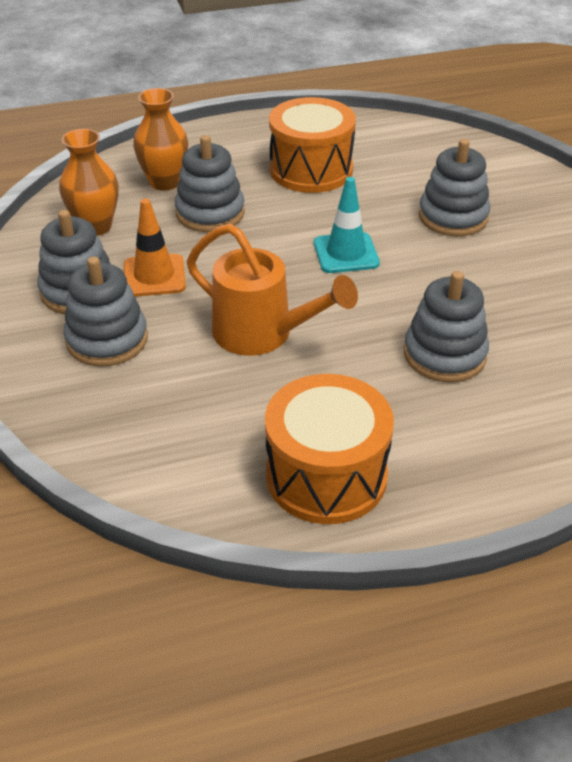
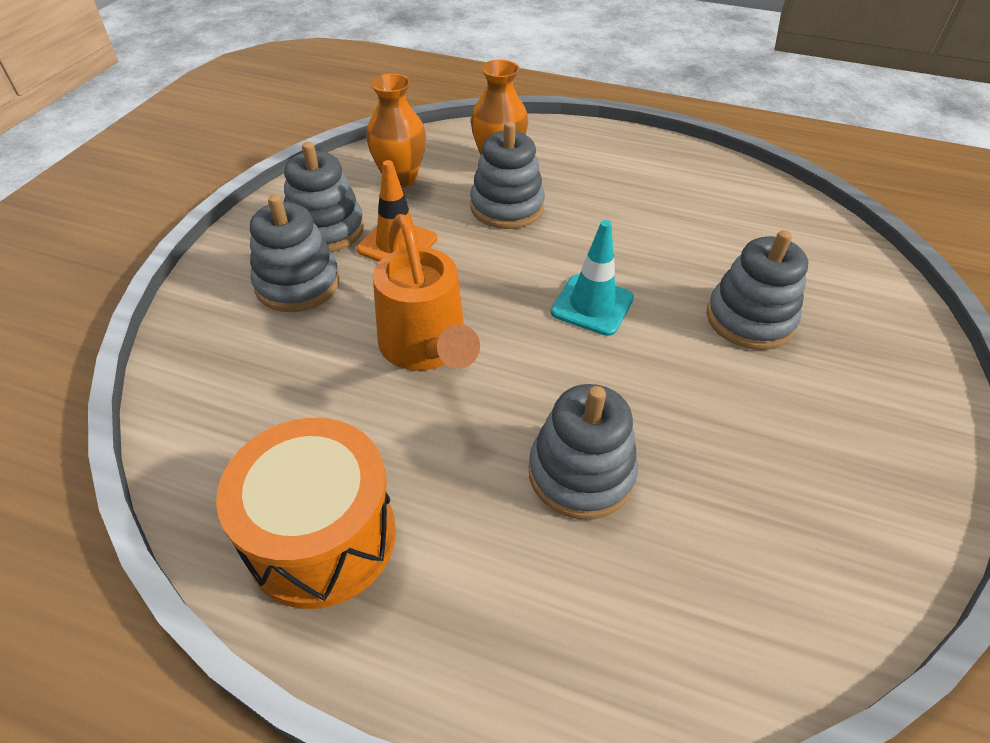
camera: 35 degrees right, 5 degrees up
(311, 170) = (645, 205): orange drum -> none

